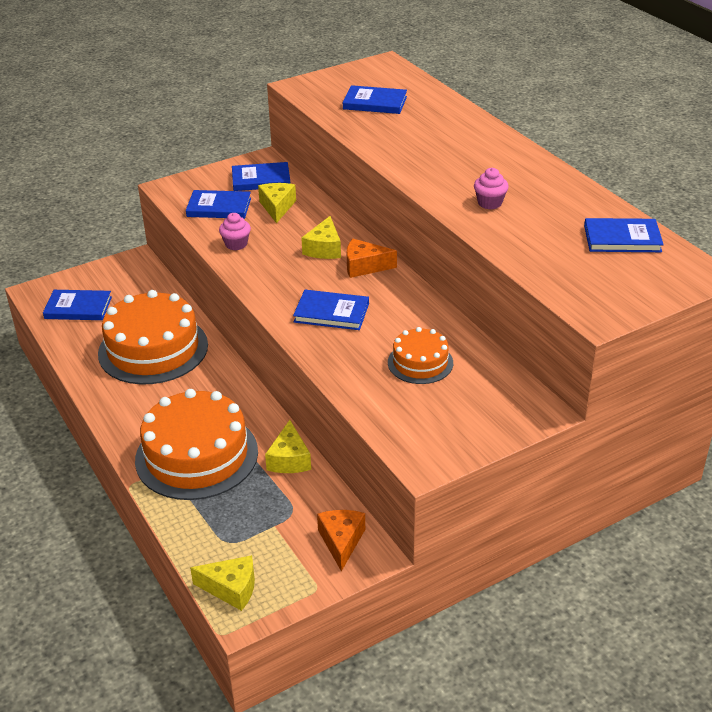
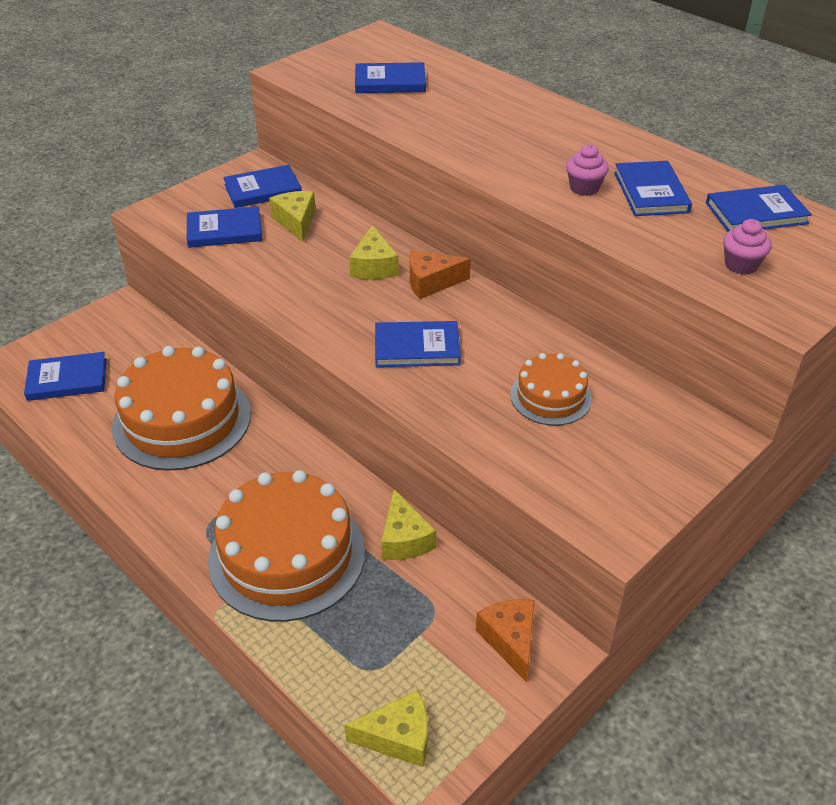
camera: 15 degrees left, 5 degrees up
(236, 244) = (264, 275): pink cupcake -> pink cupcake (741, 265)
(543, 212) = (650, 192): none -> blue book

